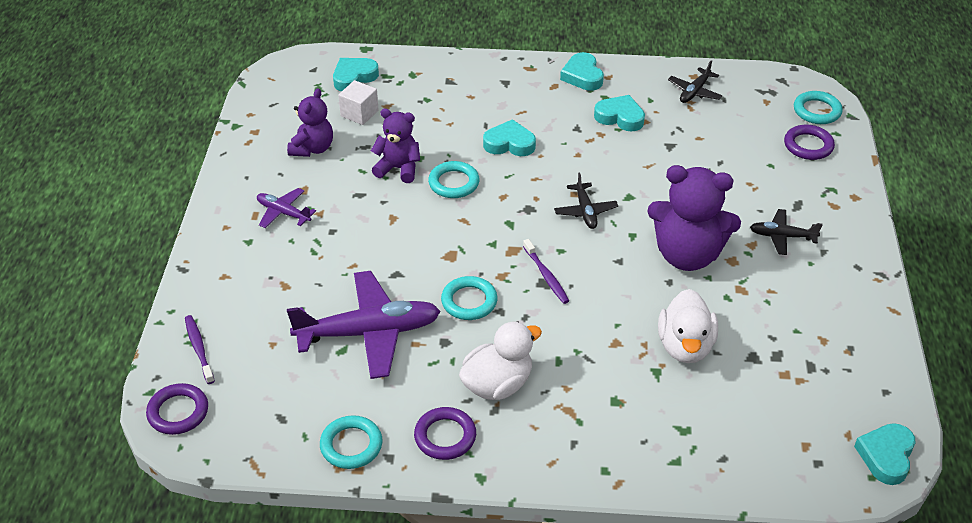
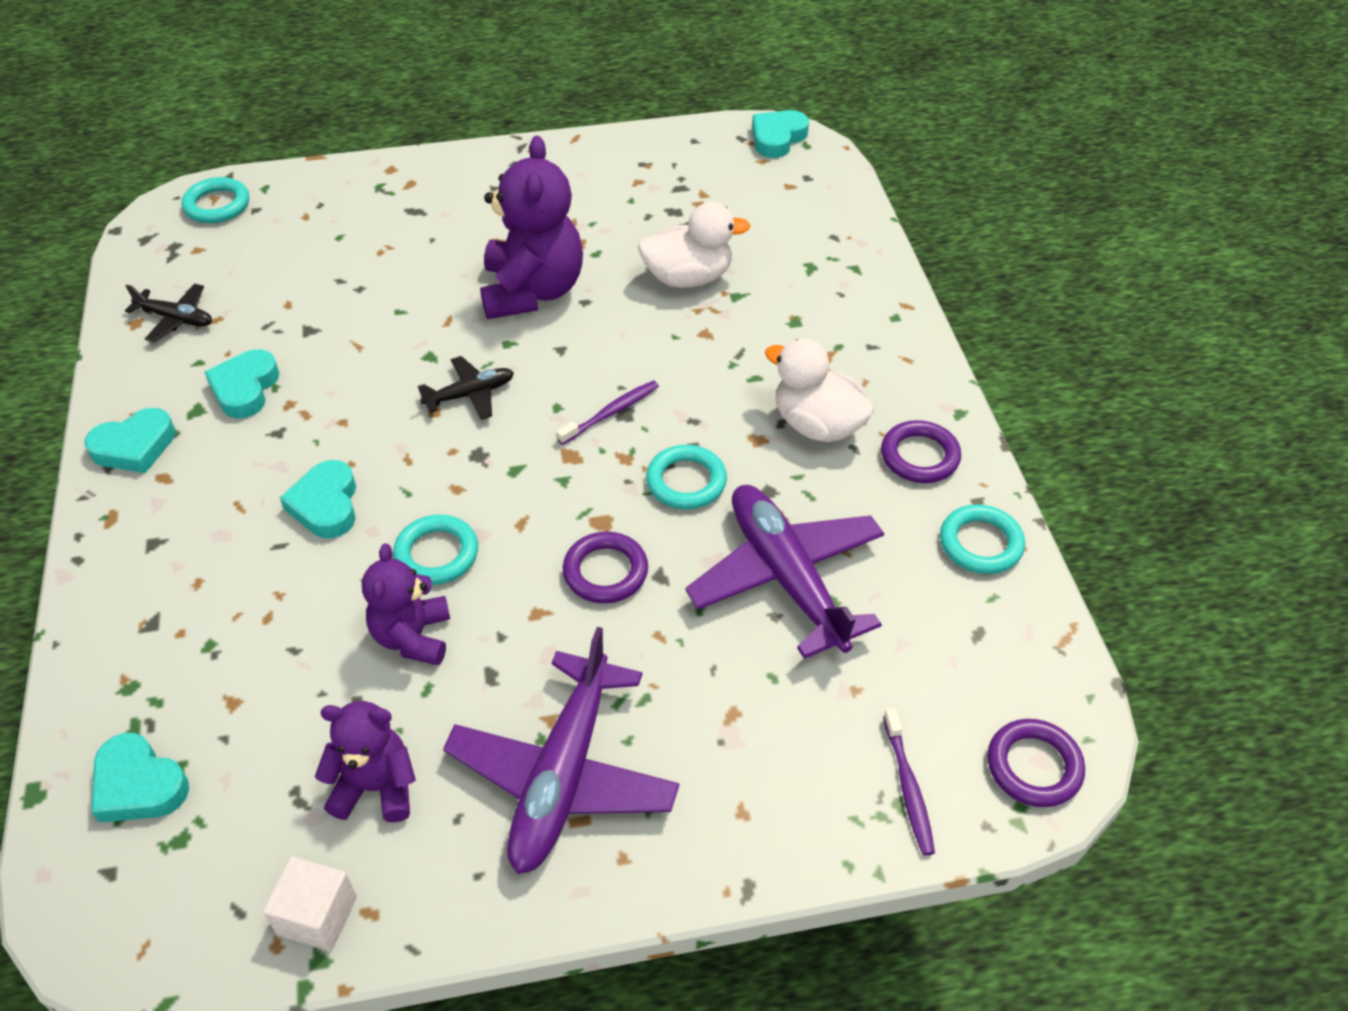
camera: 105 degrees left, 5 degrees up
(199, 349) = (908, 787): purple toothbrush -> purple toothbrush turned 60 degrees counterclockwise
(283, 213) = (563, 775): purple plane -> purple plane, size x2.02
(359, 113) = (259, 741): white cube -> white cube (317, 915)
(782, 236) = (477, 219): black plane -> none
(808, 145) = (294, 208): purple ring -> purple ring (605, 572)
(886, 456) = (777, 138): turquoise heart -> turquoise heart turned 120 degrees clockwise

